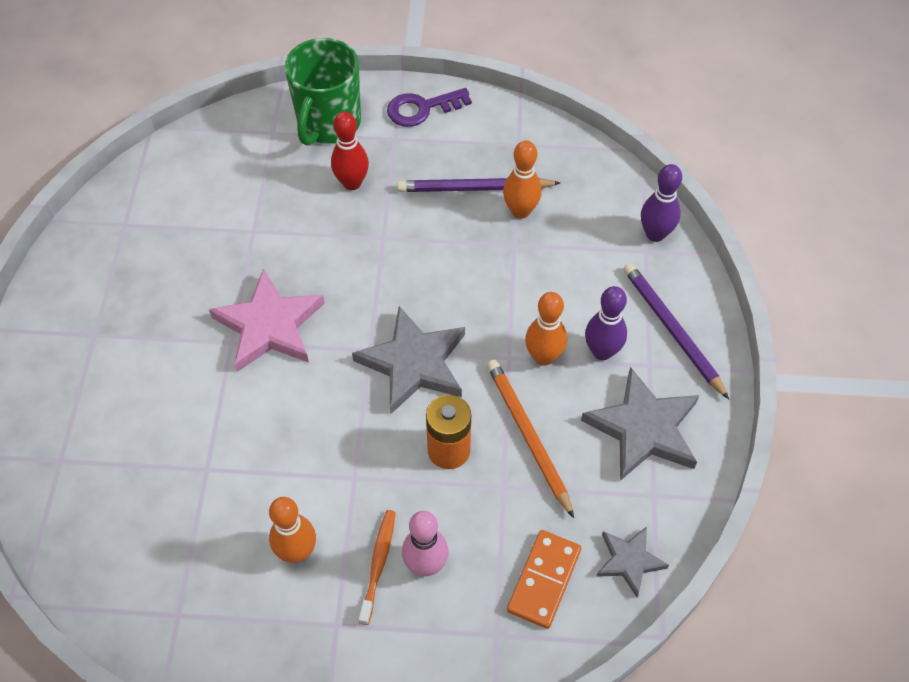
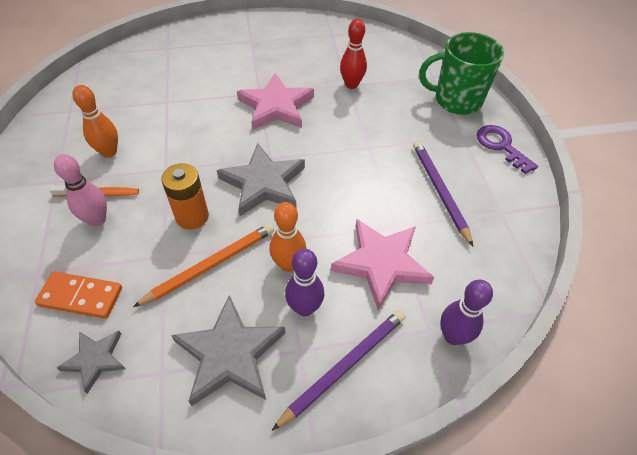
camera: 75 degrees right, 5 degrees down
(352, 183) = (410, 122): red bowling pin -> red bowling pin (351, 84)
(520, 211) = (431, 225): orange bowling pin -> none
(561, 269) = (381, 263): none -> pink star

